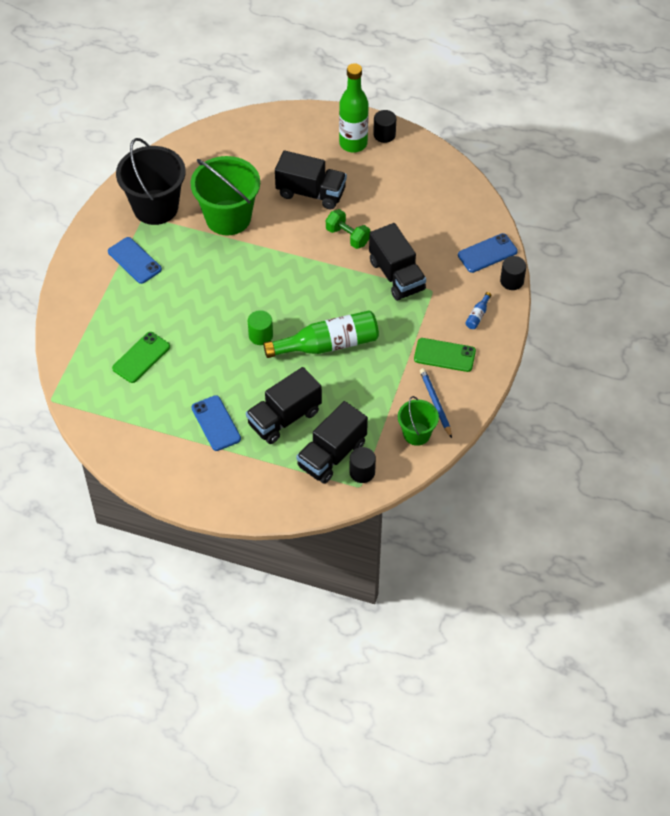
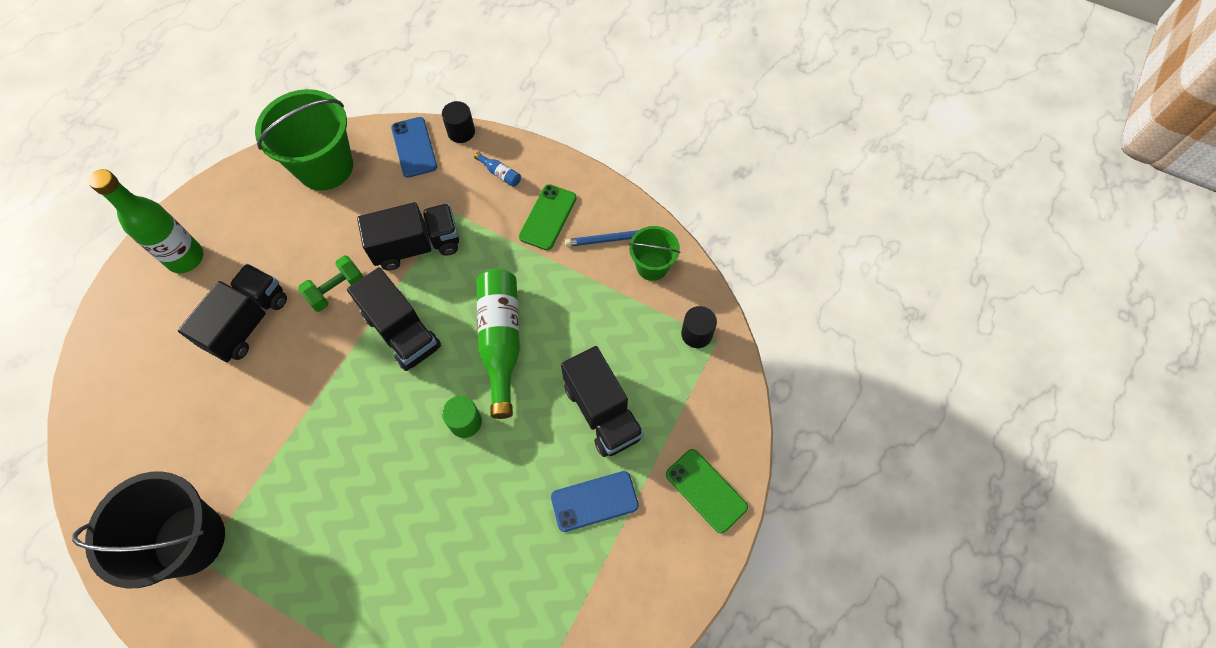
camera: 80 degrees left, 10 degrees up
(134, 260) = (280, 584): blue phone -> none
(141, 357) = (461, 595): green phone -> green phone (706, 490)
(228, 217) = (249, 436): green bucket -> green bucket (325, 167)
(332, 455) = (667, 364): black truck -> black truck (402, 331)
(384, 134) = (187, 220): black cylinder -> none

